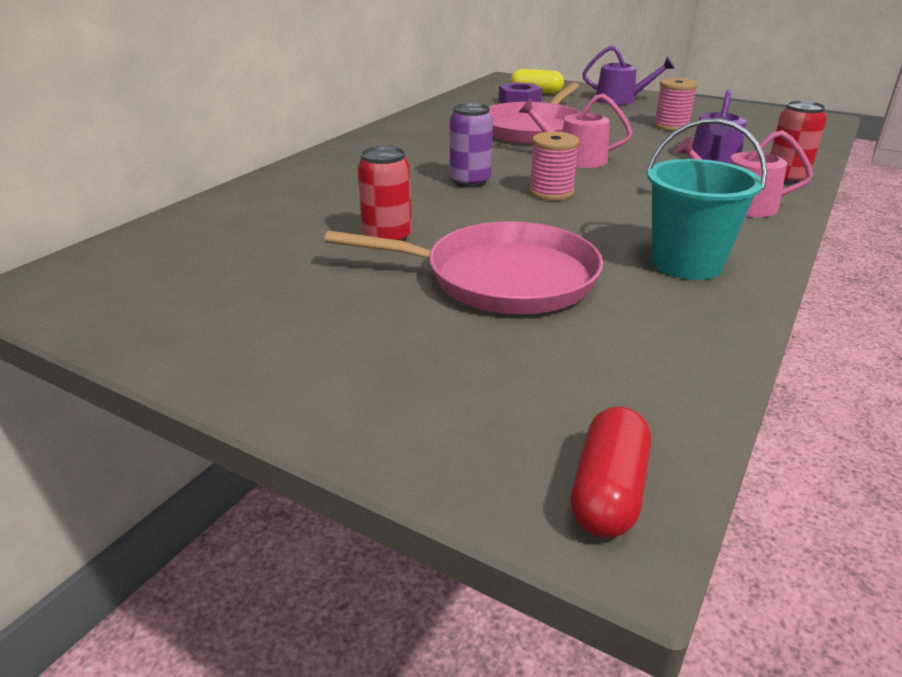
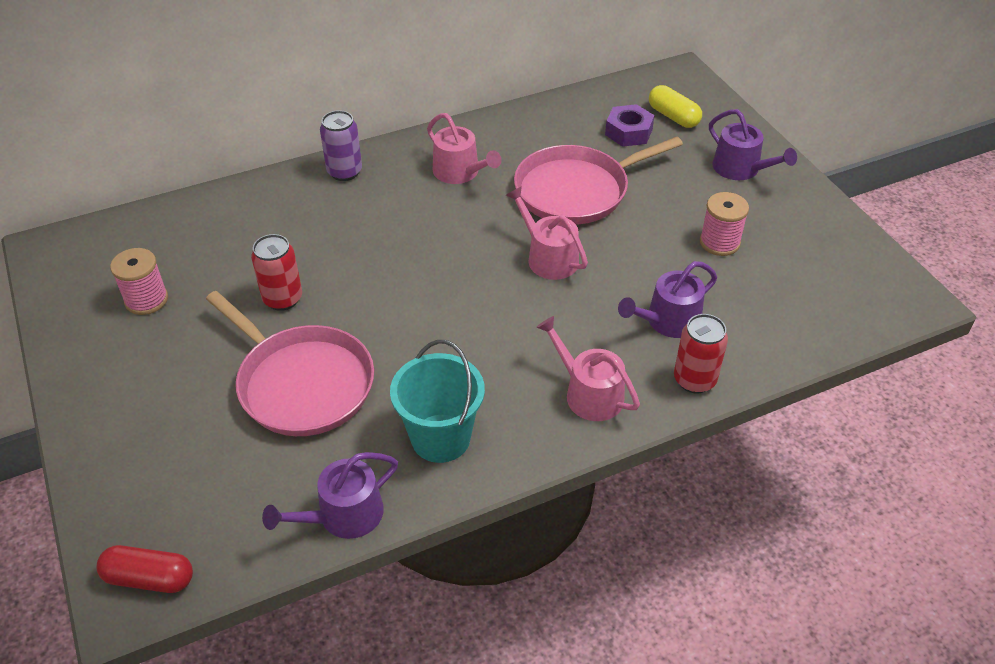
camera: 35 degrees right, 15 degrees up
(428, 142) = (460, 172): none -> pink watering can
(470, 182) = (421, 252): purple can -> purple can (344, 172)
(551, 192) = (463, 298): pink spool -> pink spool (146, 300)
(608, 491) = (149, 578): red capsule -> red capsule turned 45 degrees clockwise
(707, 341) = (343, 516): none -> purple watering can

